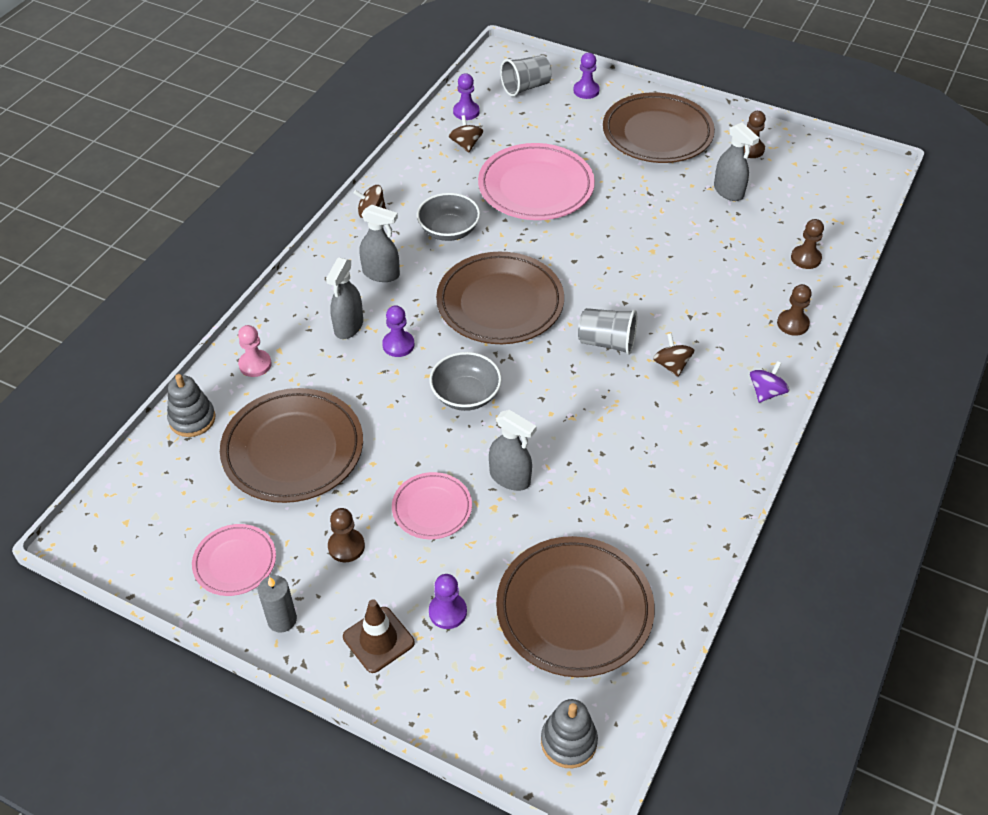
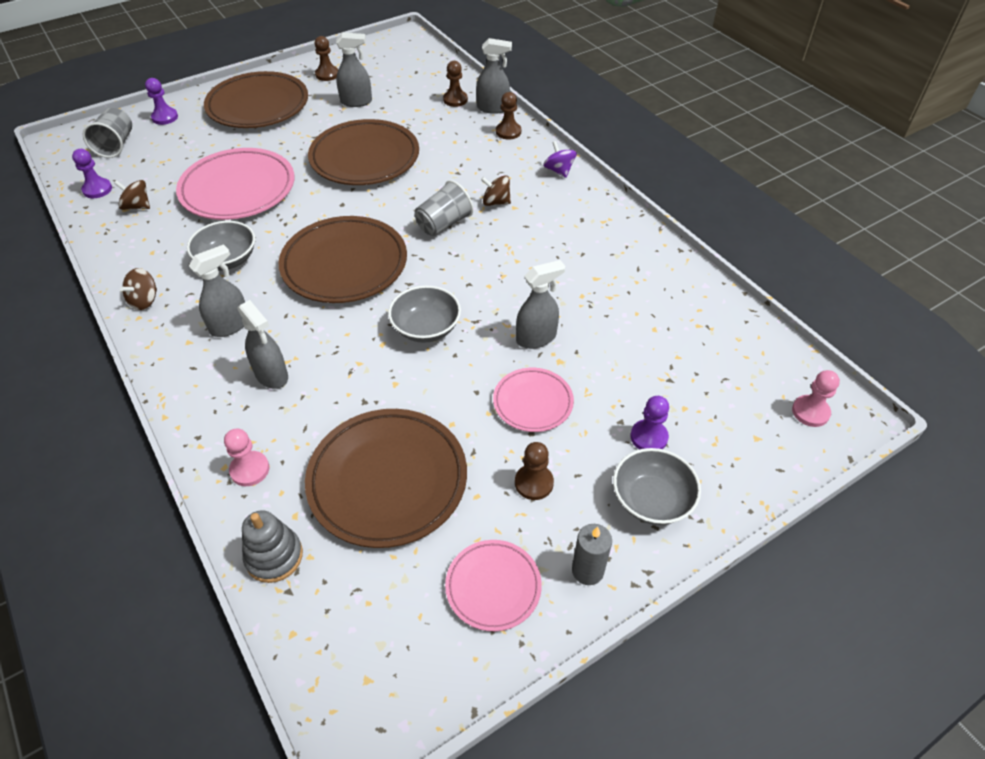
camera: 60 degrees left, 0 degrees up
(378, 640) = (651, 500): brown traffic cone -> grey bowl
(398, 345) = (328, 349): purple pawn -> none
(568, 741) = (810, 412): grey stacking toy -> pink pawn
(574, 610) = (690, 356): brown plate -> brown plate (365, 158)
(821, 293) = (493, 108): none -> grey spray bottle

